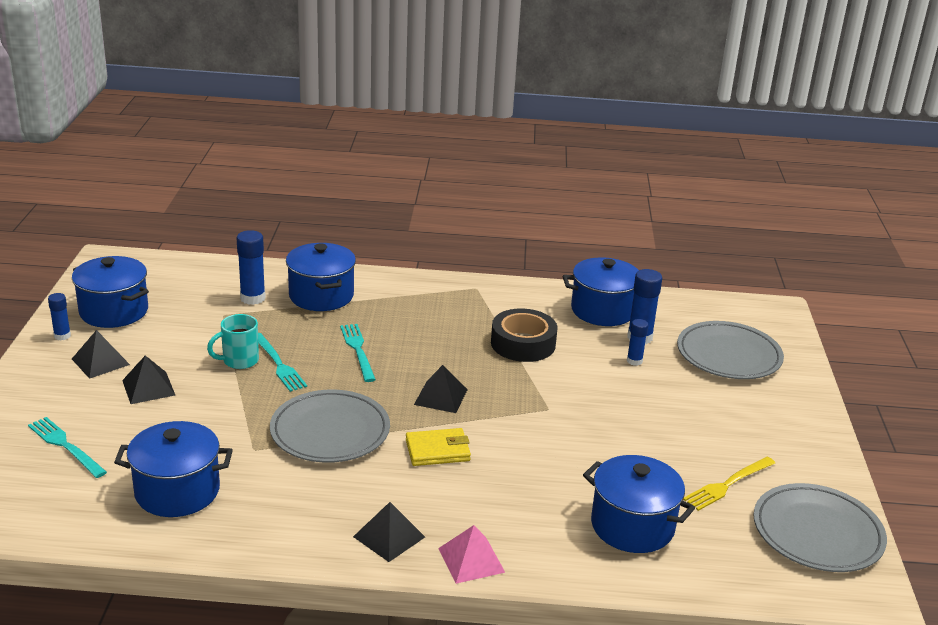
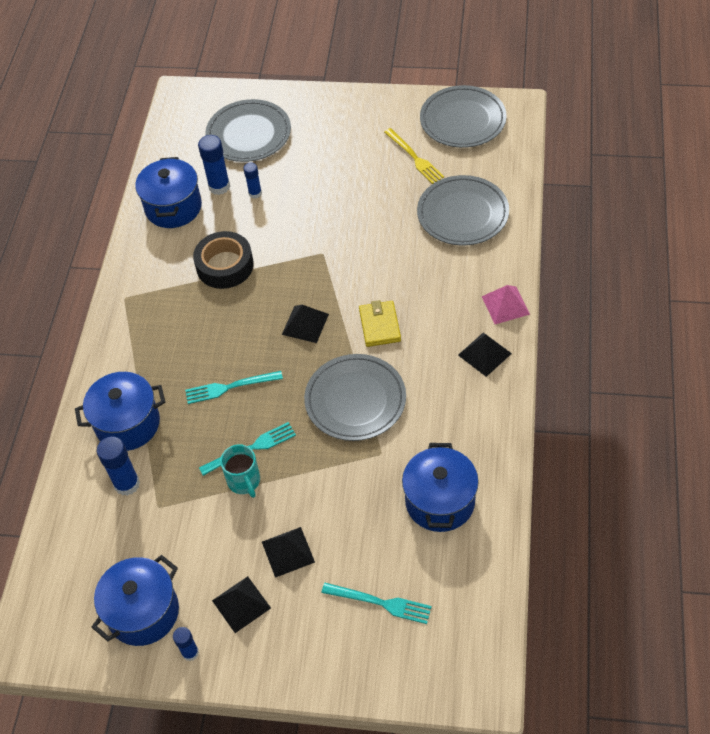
camera: 80 degrees left, 25 degrees up
(65, 446) = (380, 603): turquoise fork -> turquoise fork turned 120 degrees counterclockwise
(632, 526) = (462, 214): blue pot -> grey plate

